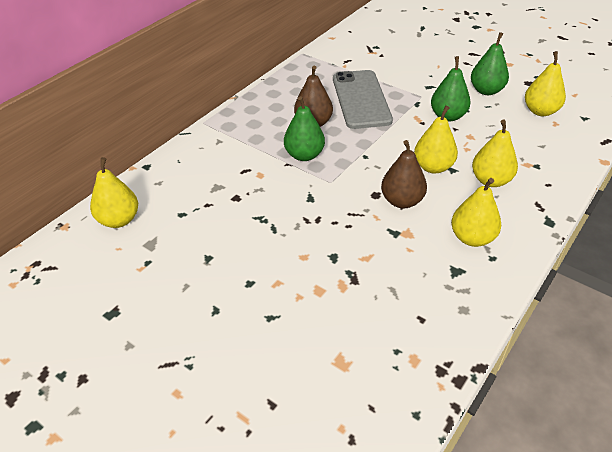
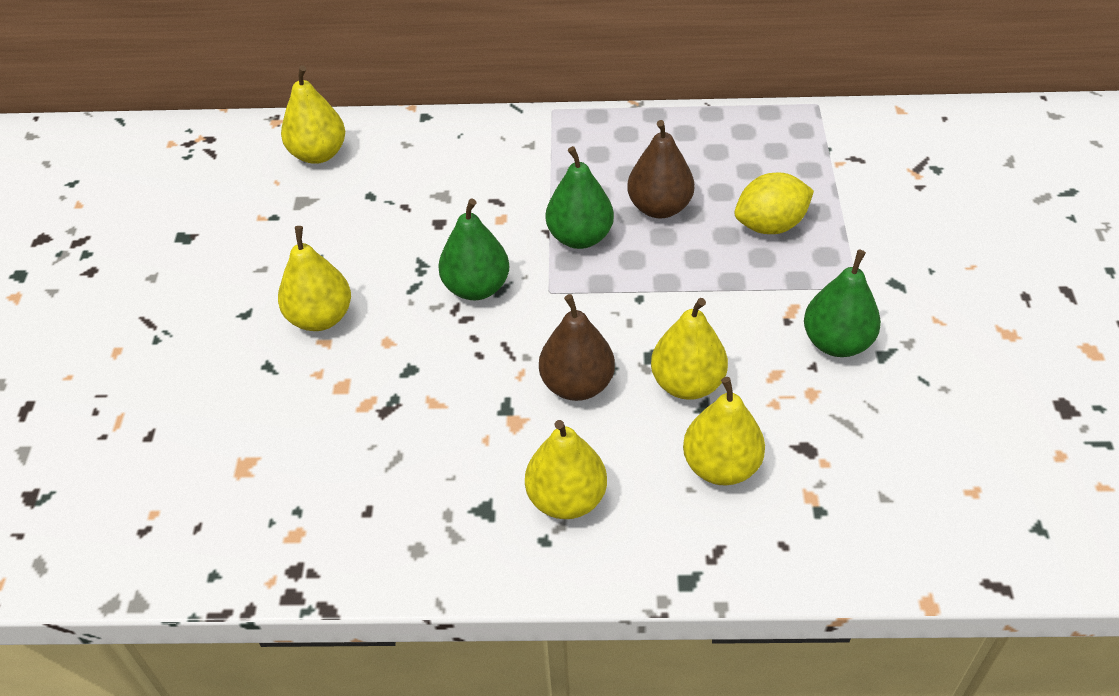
camera: 55 degrees right, 5 degrees up
(361, 99) = (770, 225): grey phone -> yellow lemon
(486, 91) = (967, 358): green pear -> green pear (476, 287)
(540, 111) = (987, 456): yellow pear -> yellow pear (320, 317)

